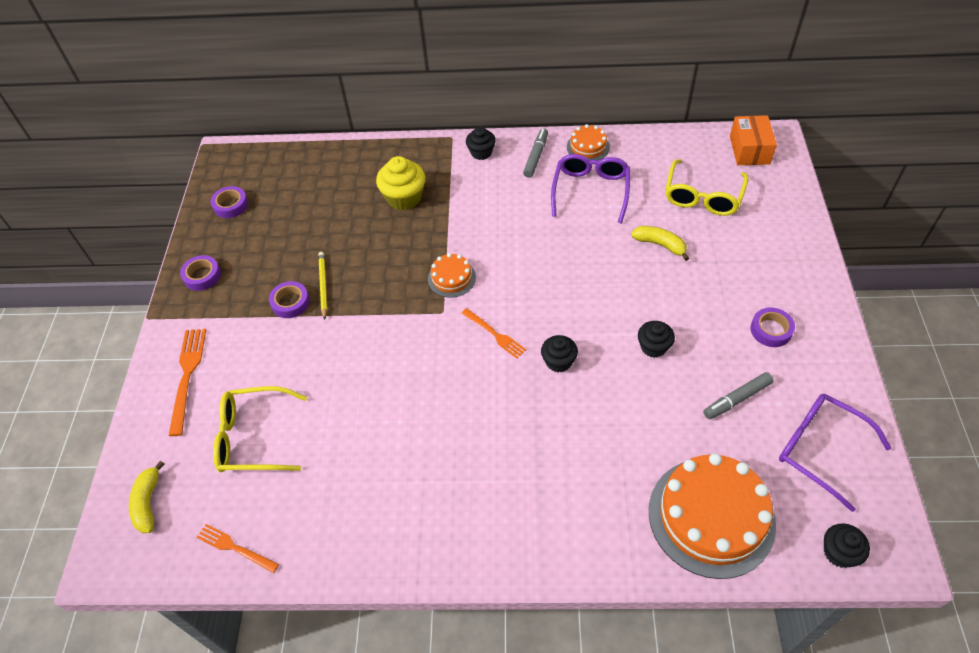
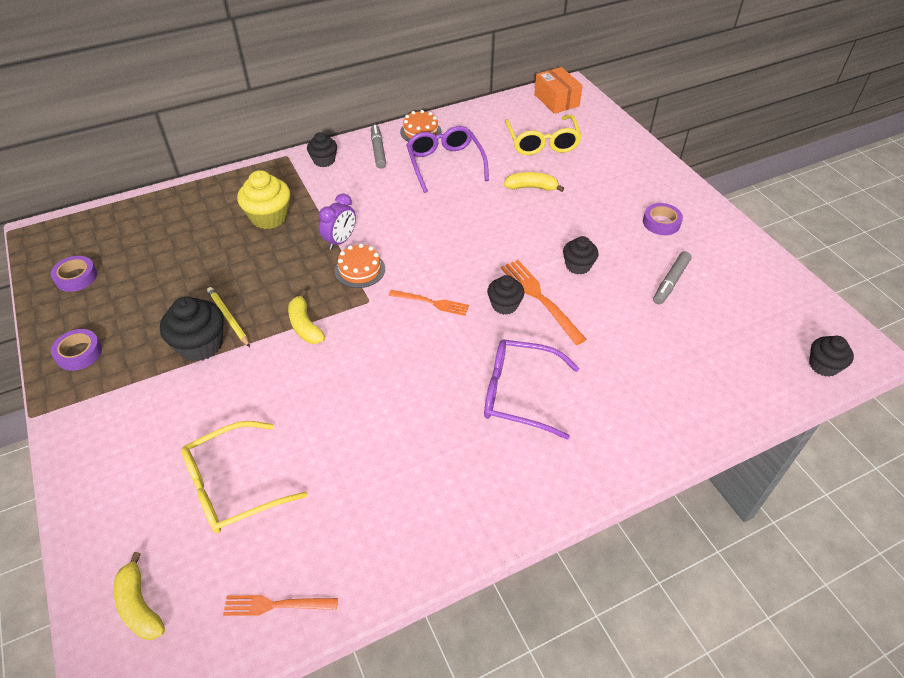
camera: 30 degrees left, 5 degrees down
(187, 375) = (116, 456): orange fork -> orange fork (540, 298)
(290, 302) = (200, 345): purple tape -> black cupcake
(378, 316) = (305, 326): none -> yellow banana
(451, 242) = (340, 241): none -> purple clock
(711, 516) = (712, 379): orange cake -> none
(820, 449) = (757, 296): purple glasses -> purple glasses (519, 394)

